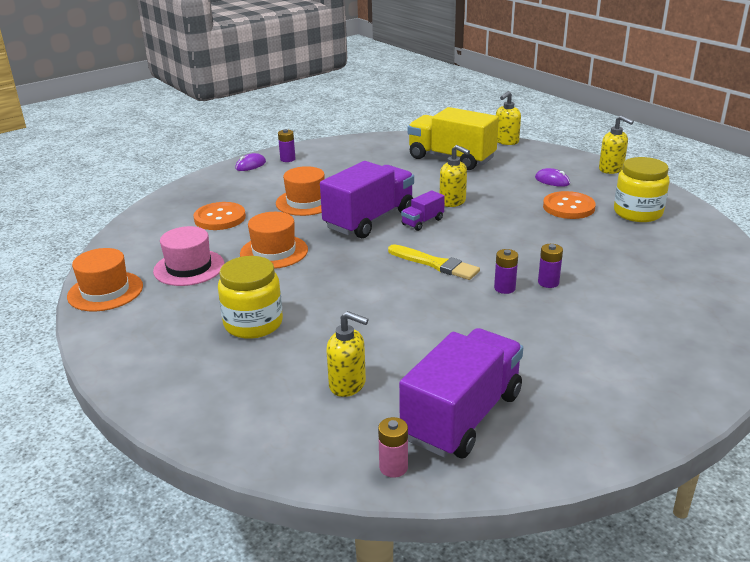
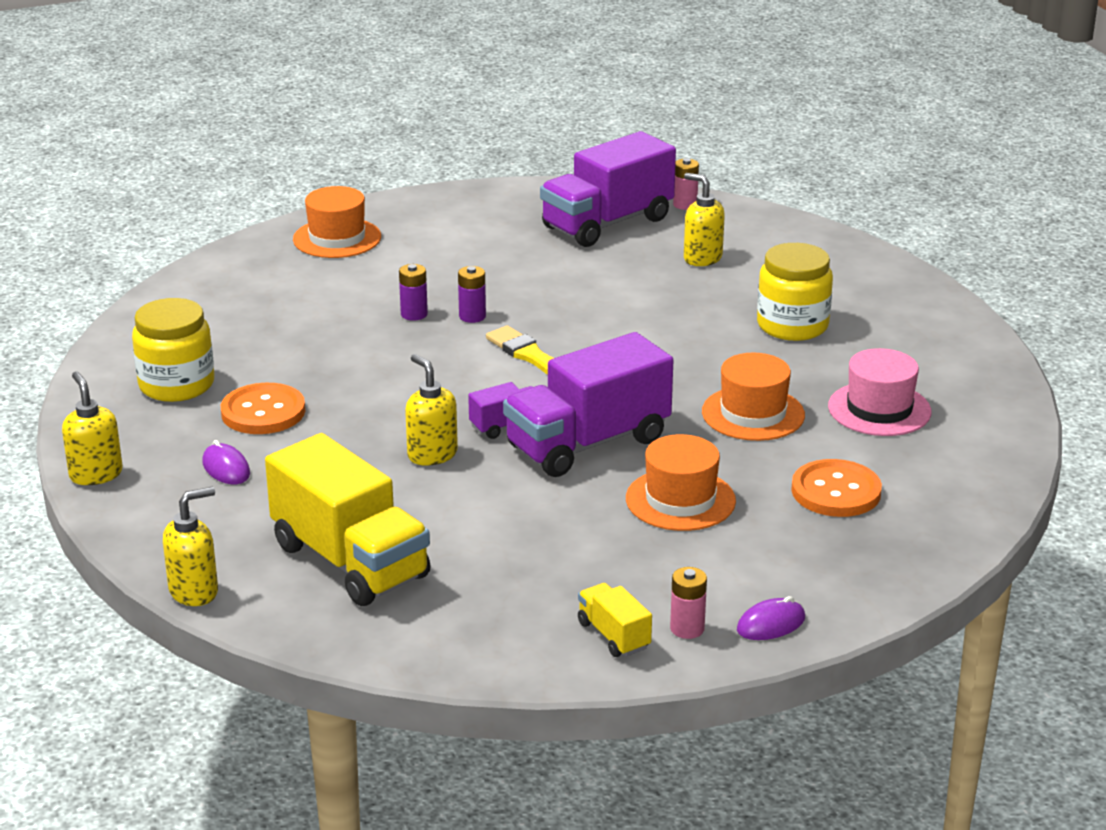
camera: 165 degrees left, 0 degrees up
(105, 291) = (991, 394): orange hat -> orange hat (337, 238)
(287, 159) = (687, 628): purple battery -> pink battery
(318, 153) = (613, 635): none -> yellow truck

